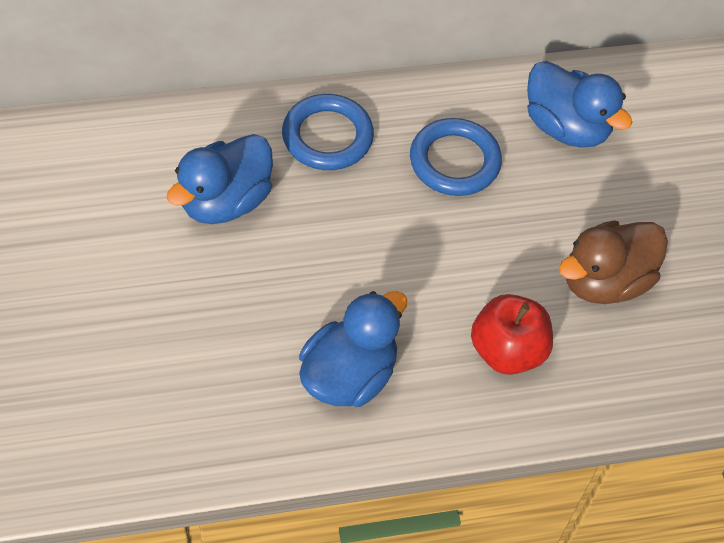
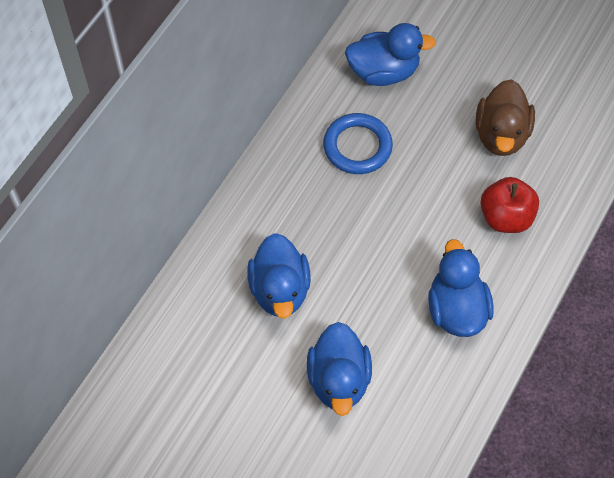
camera: 45 degrees left, 5 degrees up
(168, 319) = (339, 380): none -> blue duck
(327, 136) = (280, 200): blue ring -> none

